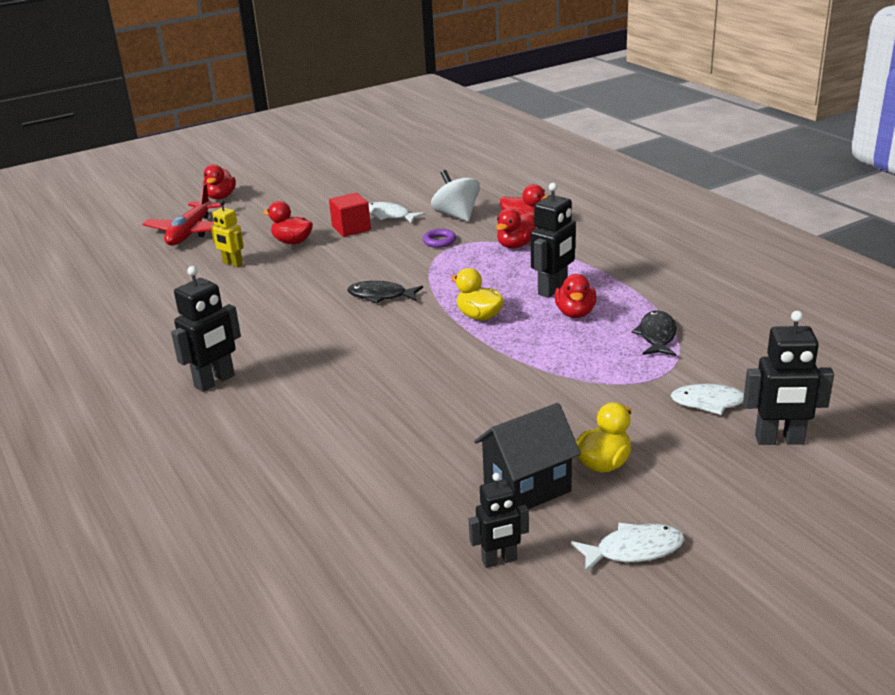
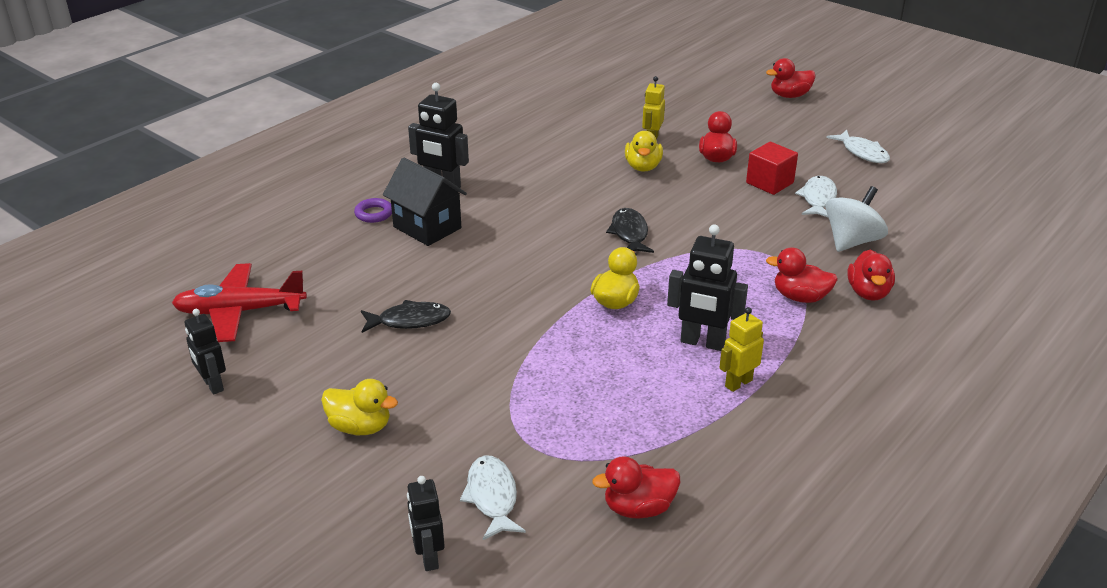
camera: 70 degrees right, 5 degrees up
(190, 232) = (701, 103): red plane -> red plane (240, 312)
(276, 274) = (643, 167): none -> yellow duck
(439, 241) = (775, 243): purple ring -> purple ring (374, 214)
(527, 487) = (315, 384): black house -> black house (427, 227)
(575, 313) = (653, 367): red duck -> red duck (638, 508)
(608, 284) = (738, 383): none -> yellow robot
(634, 550) = (229, 462): white fish -> white fish (862, 152)
(657, 336) = (628, 437): black fish -> black fish (409, 321)
(779, 440) = (428, 557): black robot -> black robot, size x0.65

